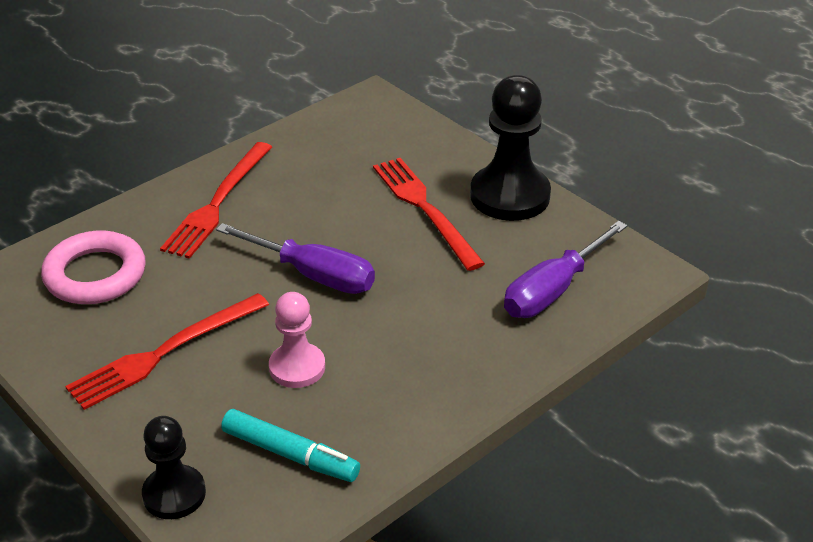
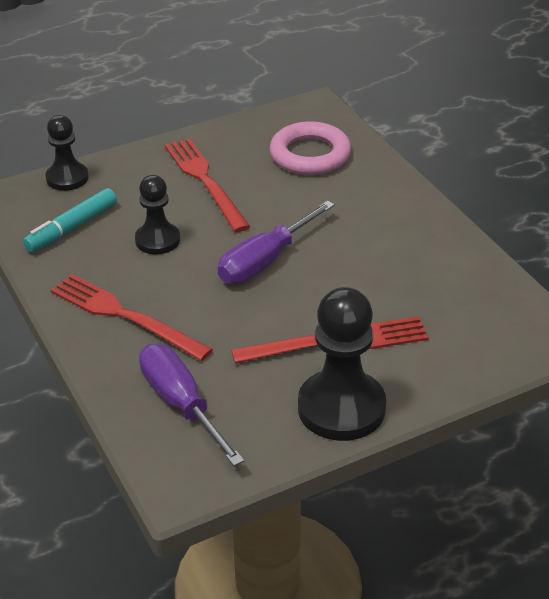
camera: 105 degrees right, 0 degrees up
(218, 203) = (387, 219): red fork -> red fork (125, 316)
(297, 367) = (157, 240): pink pawn -> black pawn

